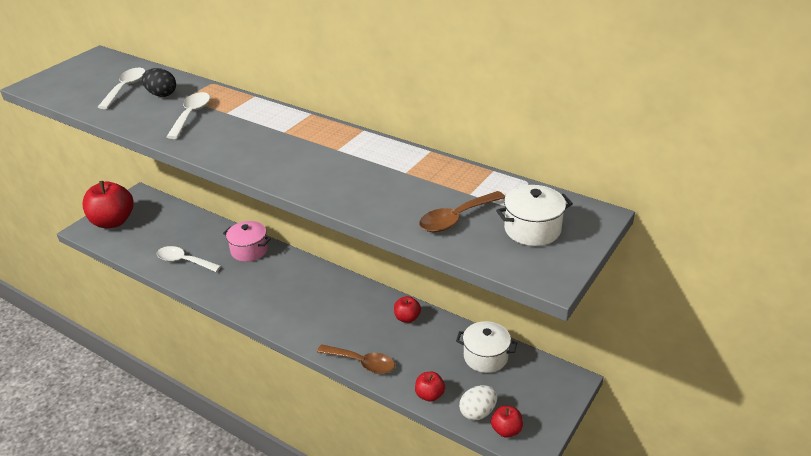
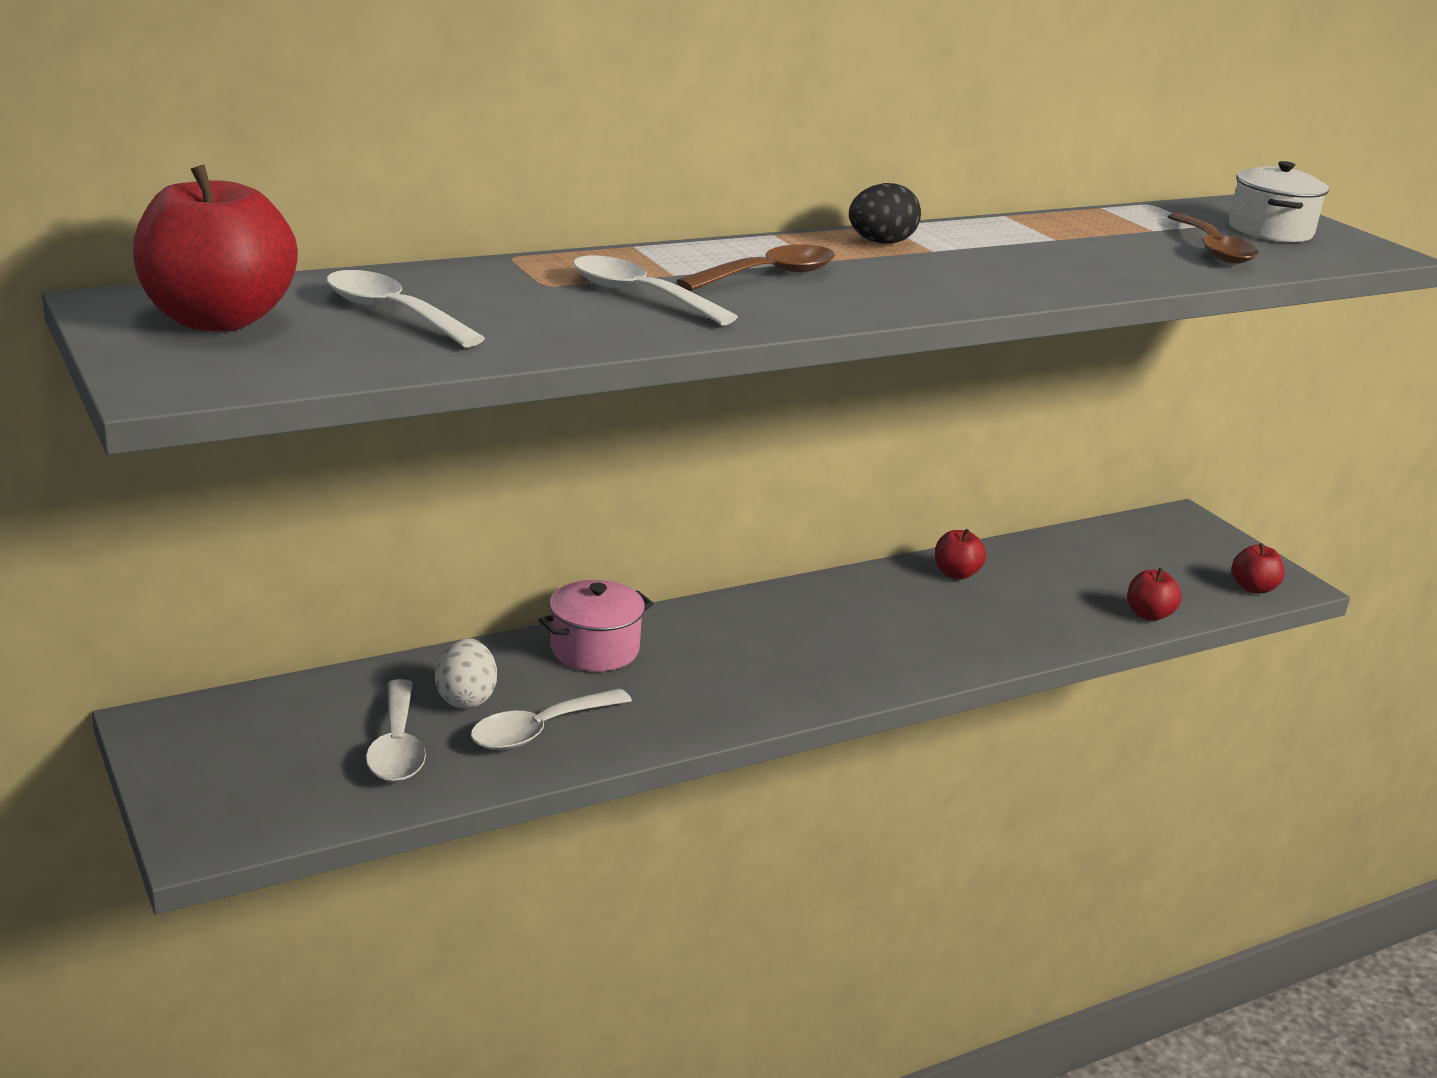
camera: 65 degrees left, 10 degrees down
(113, 222) = (234, 786): red apple -> red apple (218, 320)
(154, 238) = (397, 746): none -> white spoon
(161, 94) = (491, 295): black egg -> black egg (880, 243)
(361, 363) = (1035, 642): brown spoon -> brown spoon (768, 275)
(478, 412) = (1207, 594): white egg -> white egg (466, 698)
(485, 357) = (1096, 551): white pot -> none

